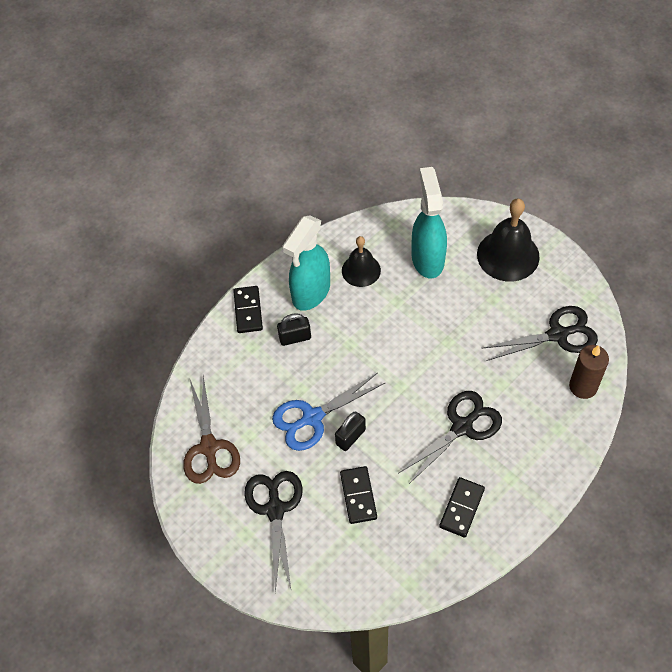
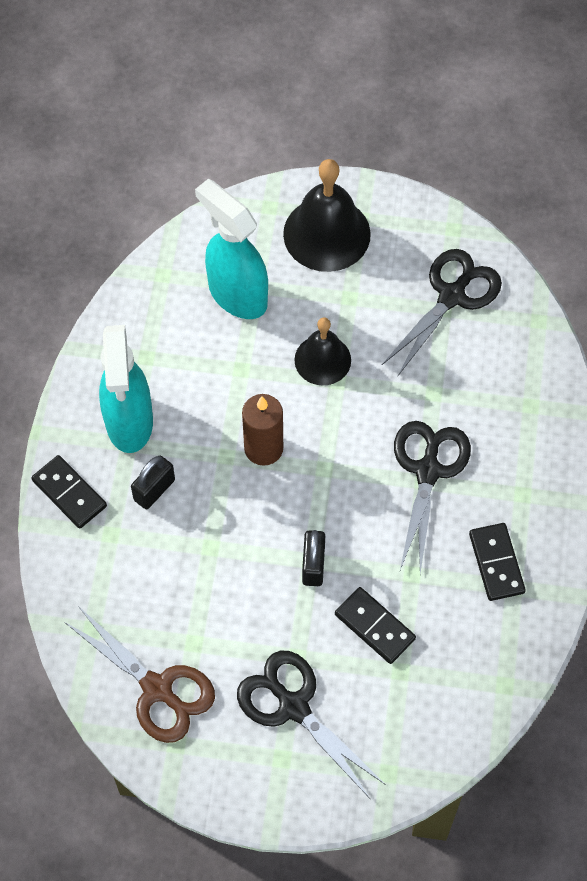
camera: 40 degrees left, 5 degrees up
(312, 418) = (251, 573): blue scissors -> none
(361, 270) = (168, 357): black bell -> black bell (322, 360)
(583, 386) = (522, 339): brown candle -> brown candle (263, 448)

